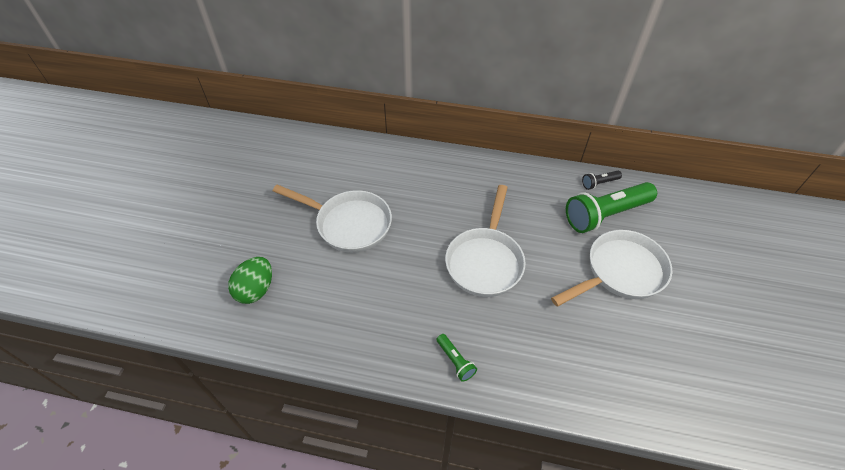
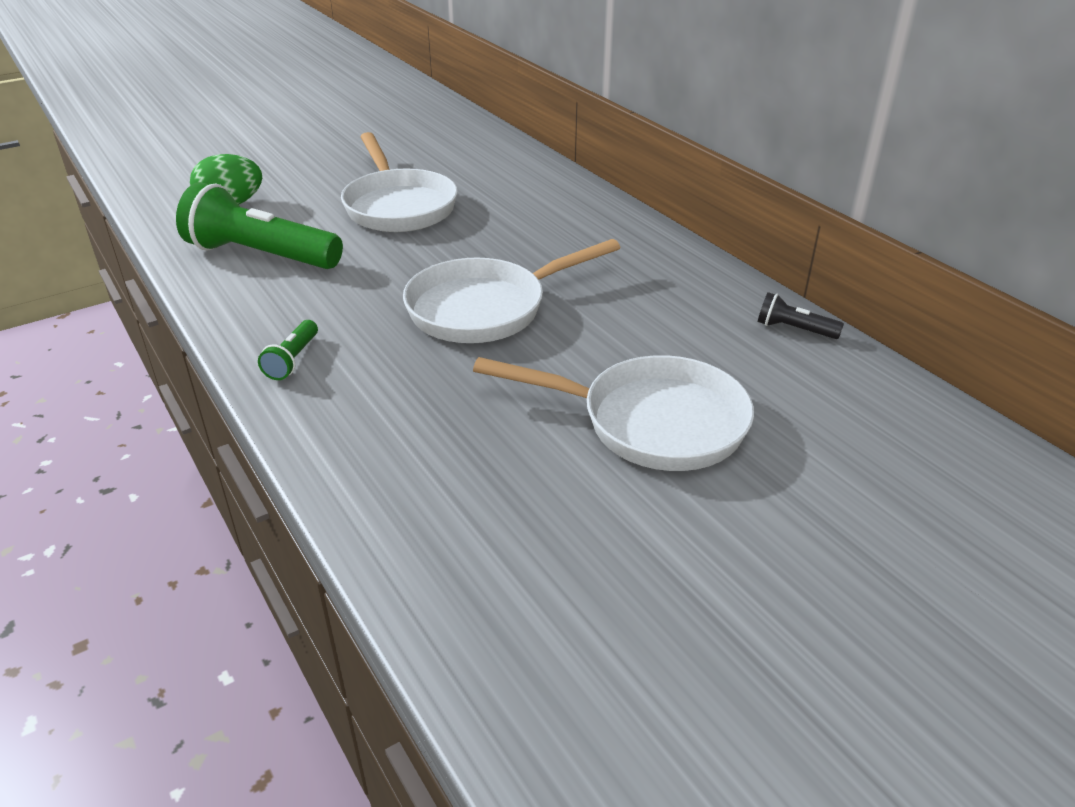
camera: 45 degrees right, 15 degrees down
(605, 214) = (741, 361): green flashlight -> green flashlight (261, 255)

